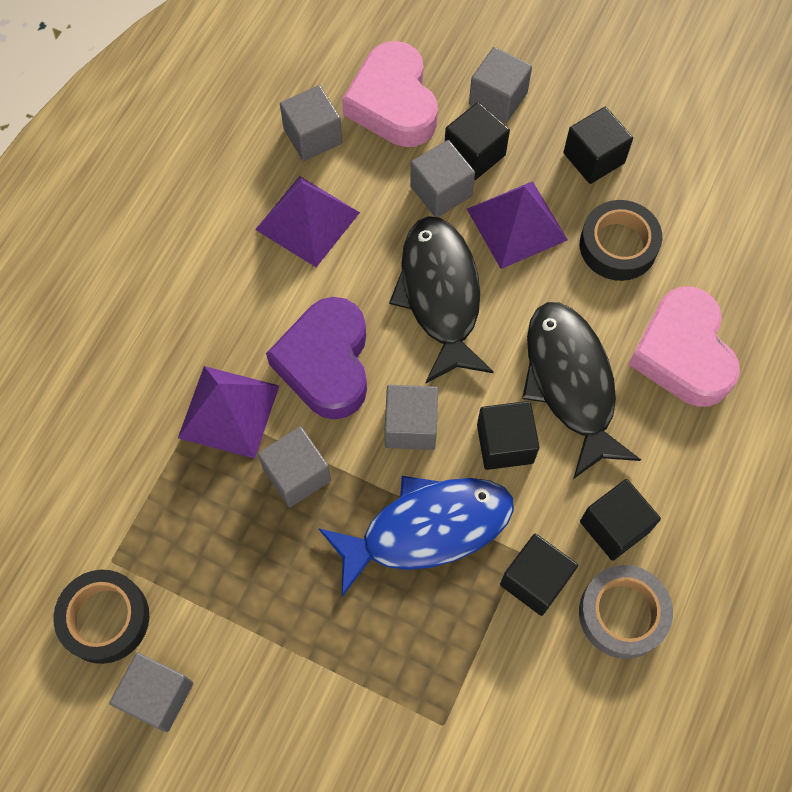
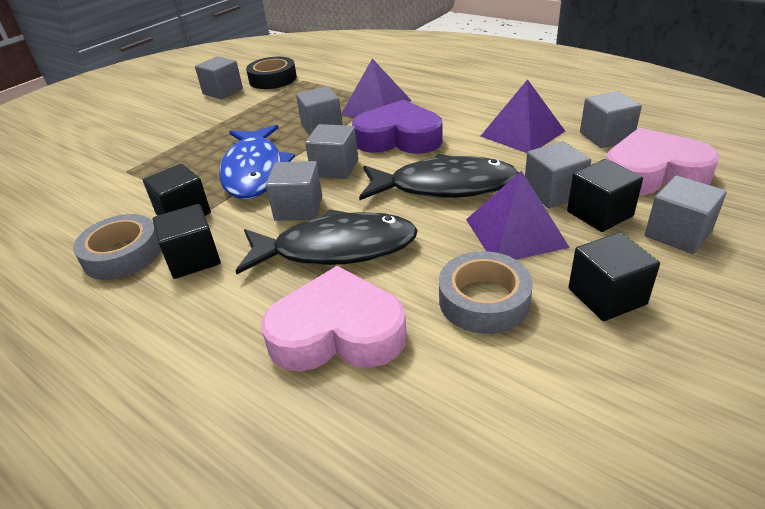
camera: 105 degrees right, 30 degrees down
(505, 444) = (298, 208): black cube -> grey cube
(618, 246) = (484, 300): black tape -> grey tape

